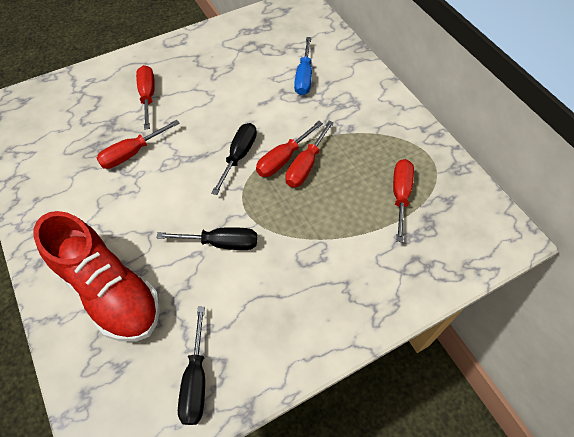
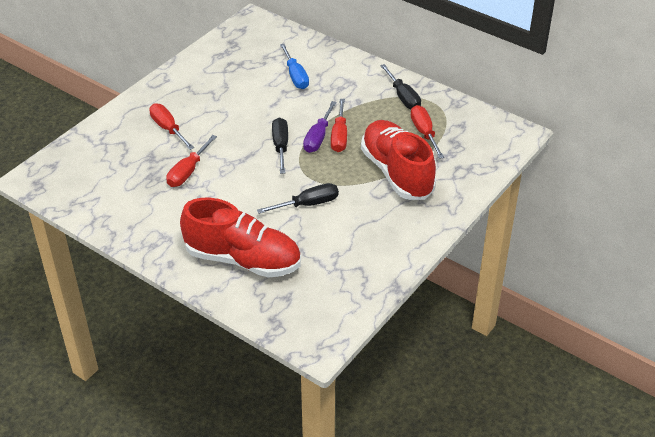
camera: 25 degrees left, 15 degrees down
(196, 379) = (348, 284): black screwdriver -> black screwdriver (403, 97)
(283, 159) = (318, 137): red screwdriver -> purple screwdriver
(340, 238) = (397, 173): none -> red shoe

